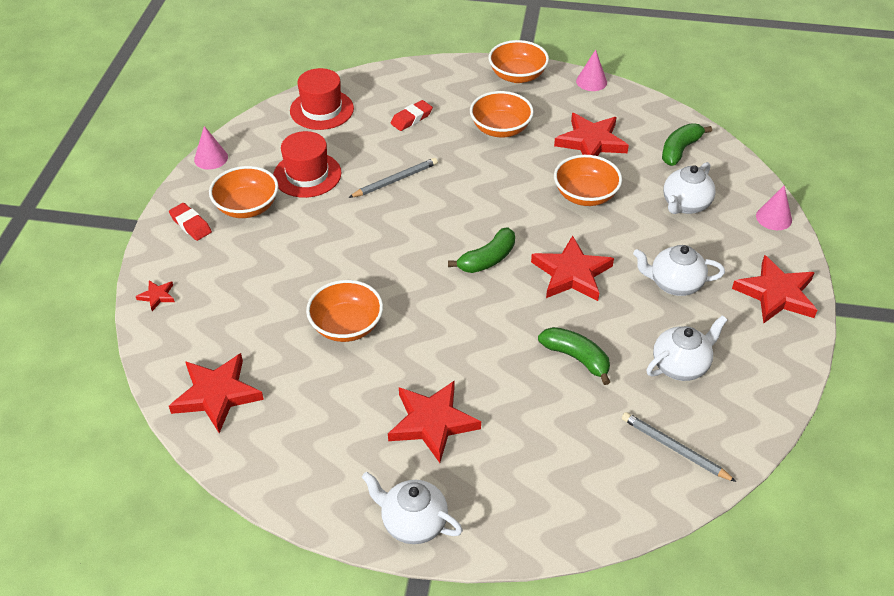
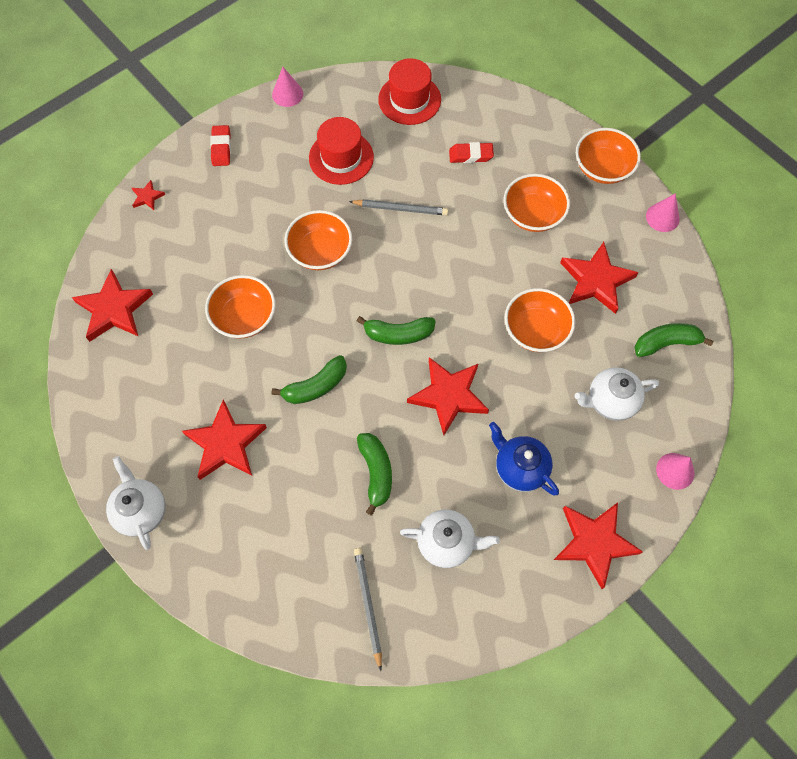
camera: 40 degrees right, 20 degrees up
(247, 207) = (272, 158): orange bowl -> orange bowl (320, 251)
(462, 334) = (316, 386): none -> green banana
(674, 284) = (519, 468): white teapot -> blue teapot

